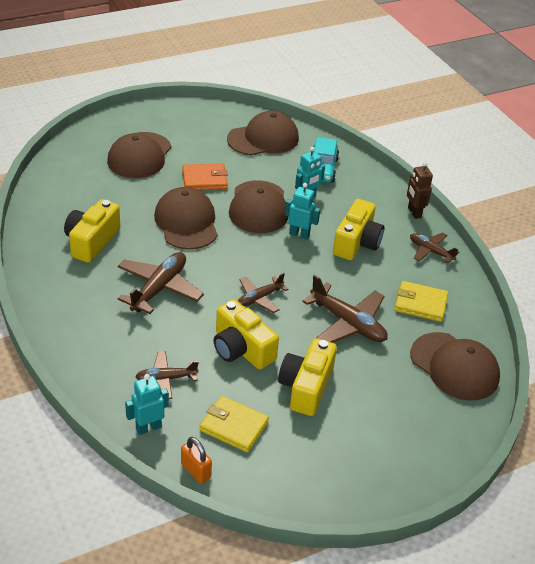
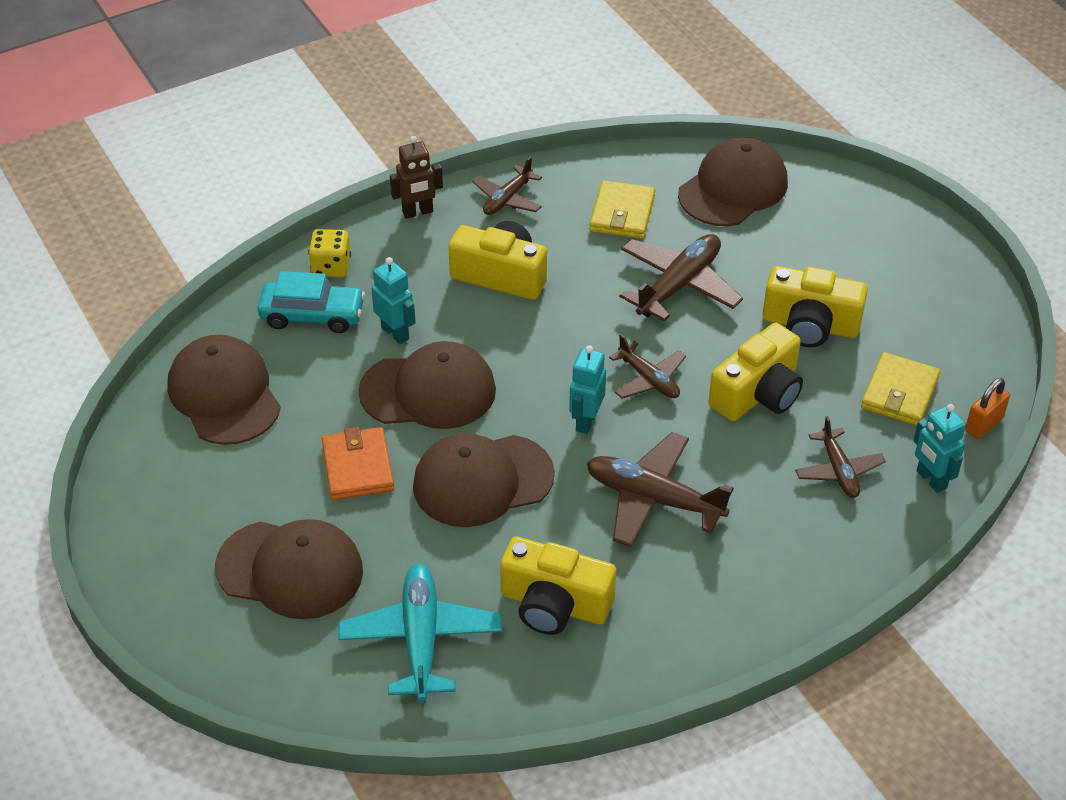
camera: 90 degrees left, 5 degrees up
(83, 194) = (421, 639): none -> turquoise plane
(299, 234) = (492, 339): turquoise robot -> turquoise robot (586, 421)
(363, 177) = (331, 267): none -> yellow dice

